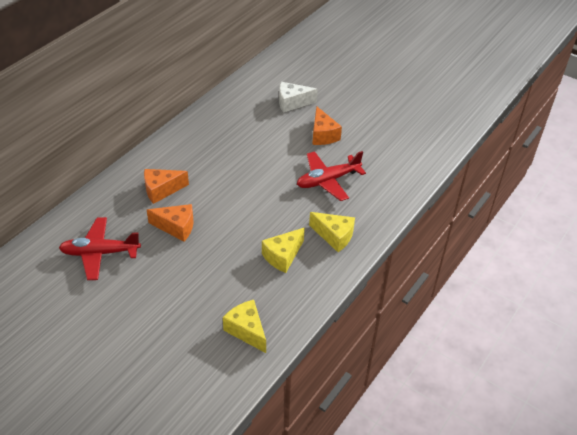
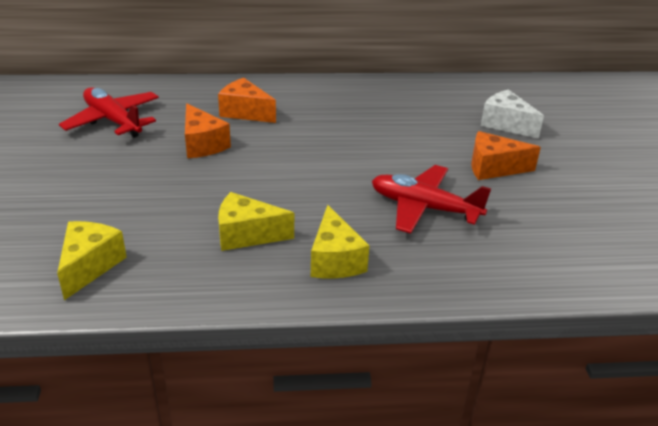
camera: 50 degrees right, 10 degrees down
(323, 135) = (493, 168): orange cheese -> orange cheese turned 60 degrees clockwise

